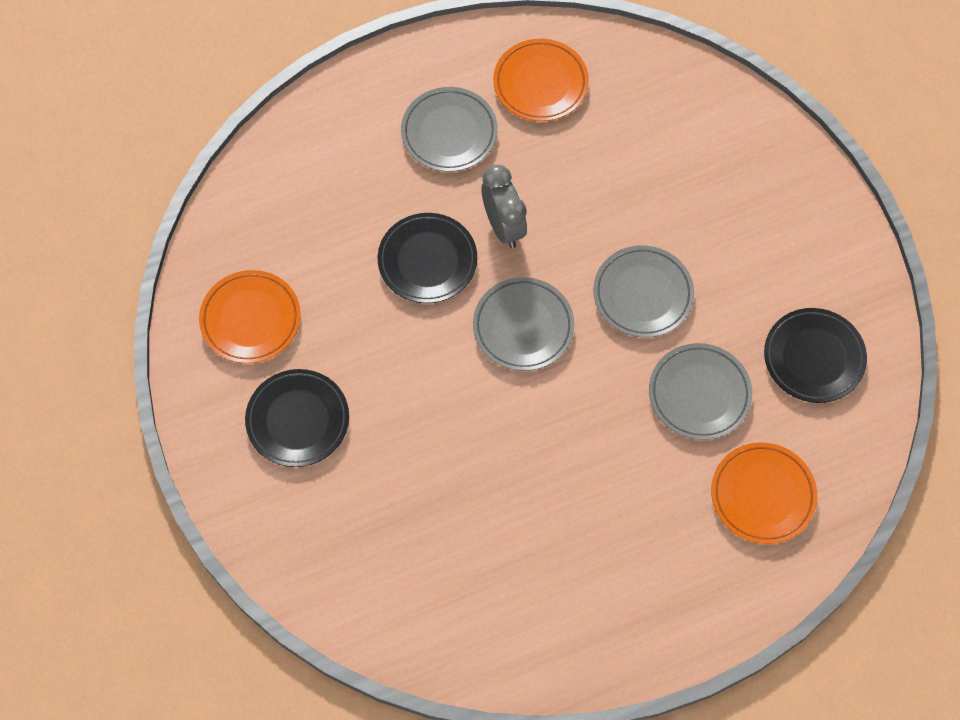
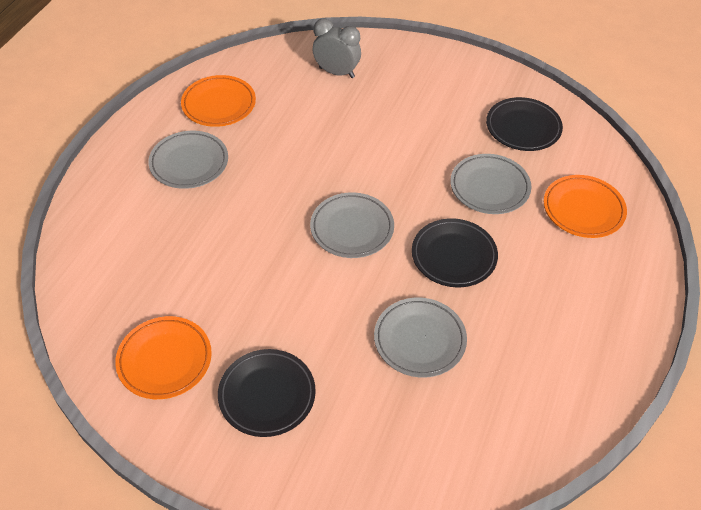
camera: 45 degrees left, 15 degrees down
(427, 261) = (252, 237): black plate -> black plate (453, 256)
(503, 226) = (279, 187): grey clock -> grey clock (336, 72)
(642, 294) = (399, 163): grey plate -> grey plate (419, 340)

